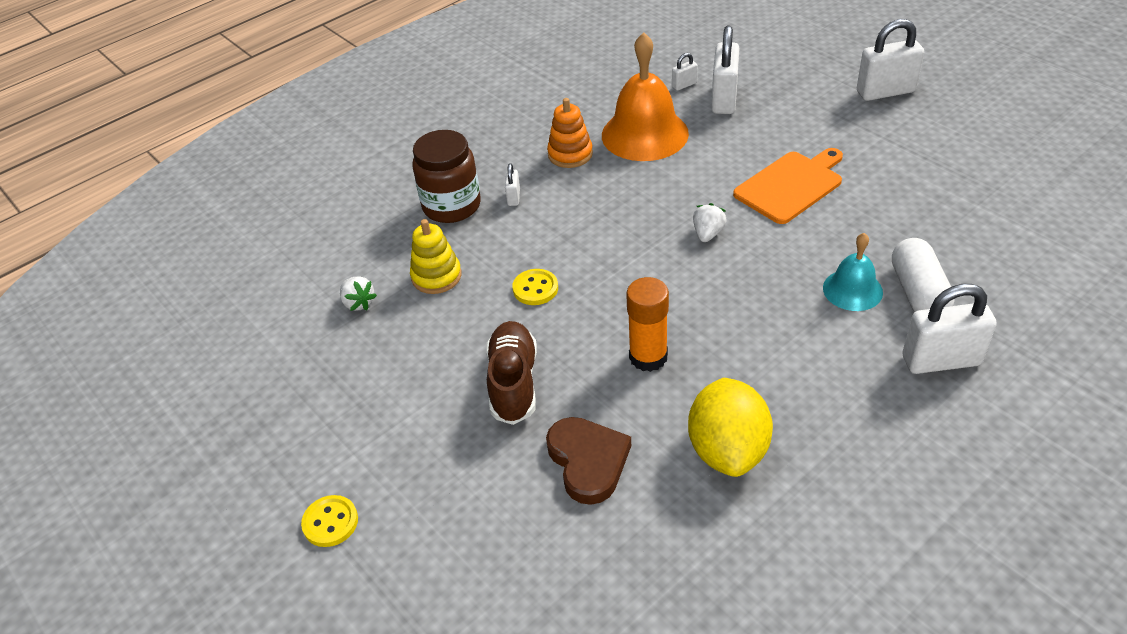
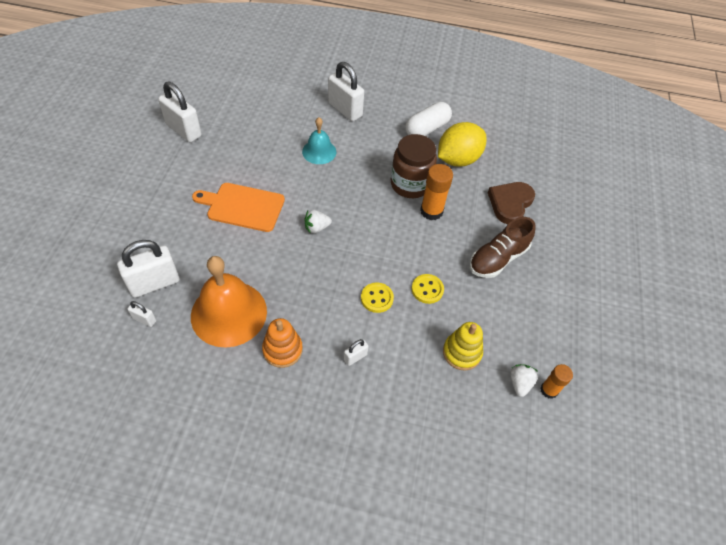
camera: 135 degrees left, 10 degrees up
(326, 322) = (549, 390): none -> orange glue stick
(330, 522) = (637, 283): yellow button -> yellow button (377, 298)
(451, 206) = (393, 394): brown jar -> brown jar (410, 184)
(885, 92) = (102, 195): white padlock -> white padlock (183, 130)
(918, 292) = (303, 128): white capsule -> white capsule (427, 129)

